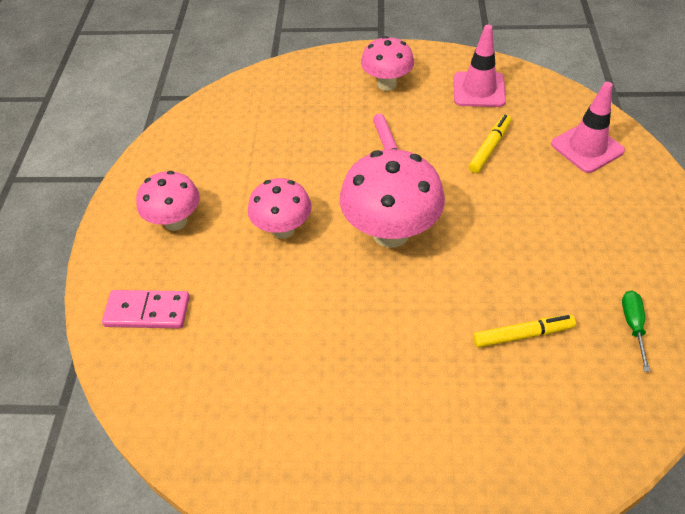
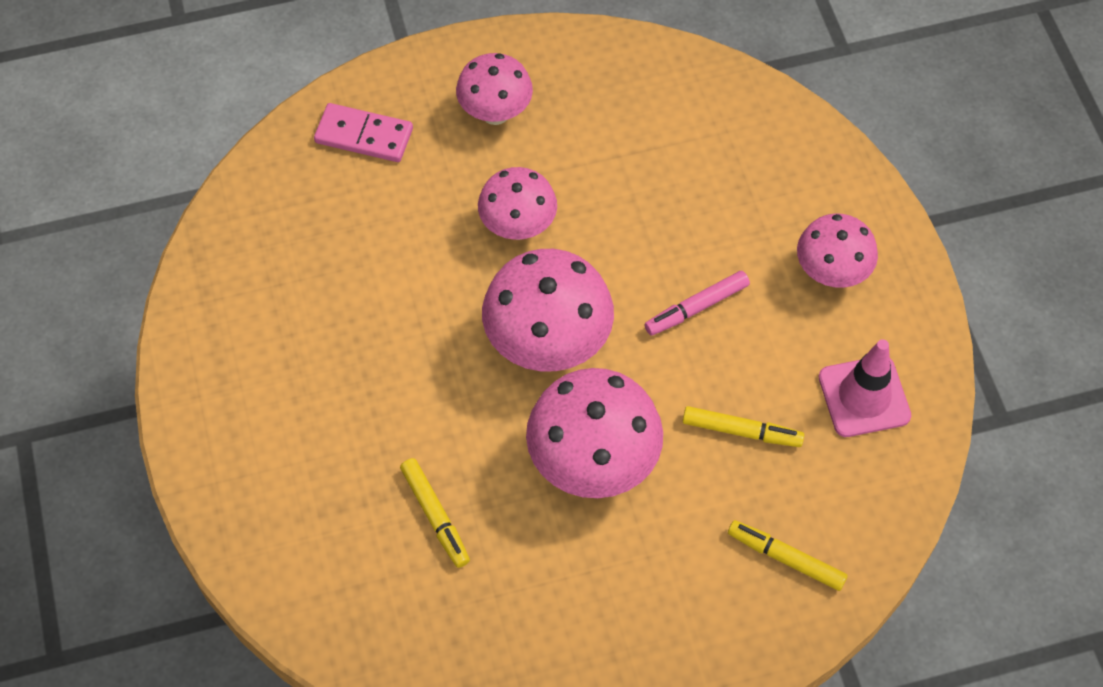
camera: 70 degrees right, 10 degrees up
(147, 312) = (364, 136): pink domino -> pink domino turned 60 degrees counterclockwise
(497, 228) = (593, 463): none -> pink mushroom
(587, 147) = (786, 558): pink traffic cone -> yellow marker
(633, 325) = (482, 636): green screwdriver -> none

